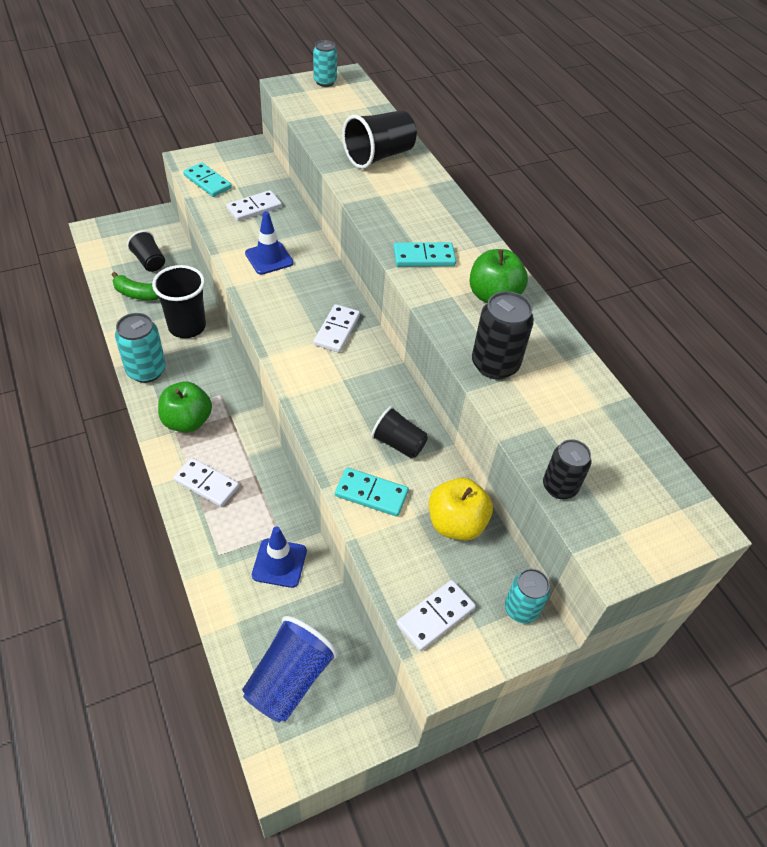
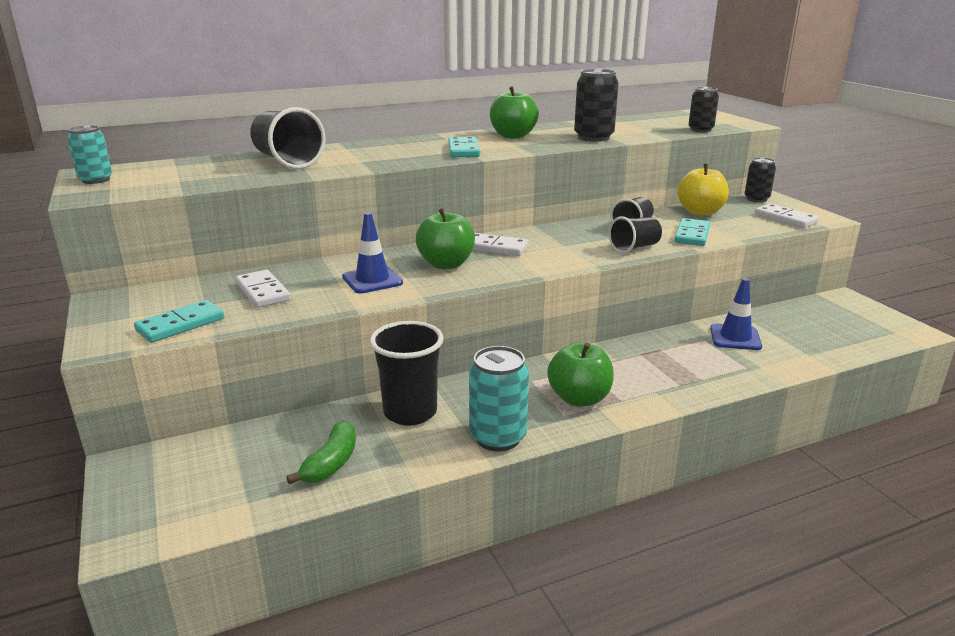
camera: 85 degrees left, 25 degrees down
(149, 261) = (251, 460): black cup -> black cup (634, 248)
(206, 484) = (664, 380): white domino -> none
(289, 679) = (841, 330): blue cup -> none
(298, 298) = (446, 264): none -> green apple
(521, 609) = (756, 199): turquoise can -> black can

